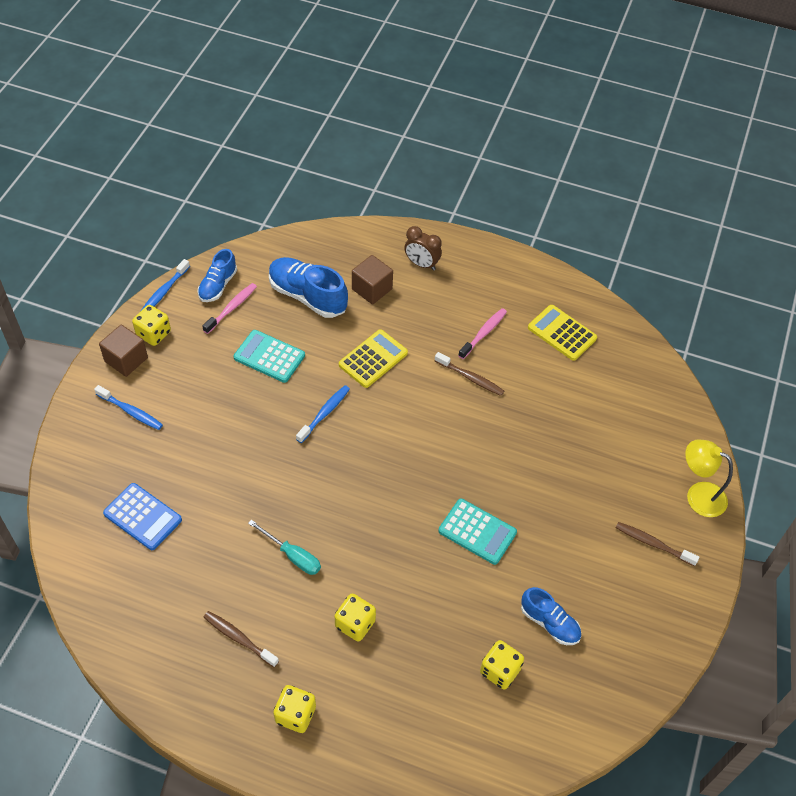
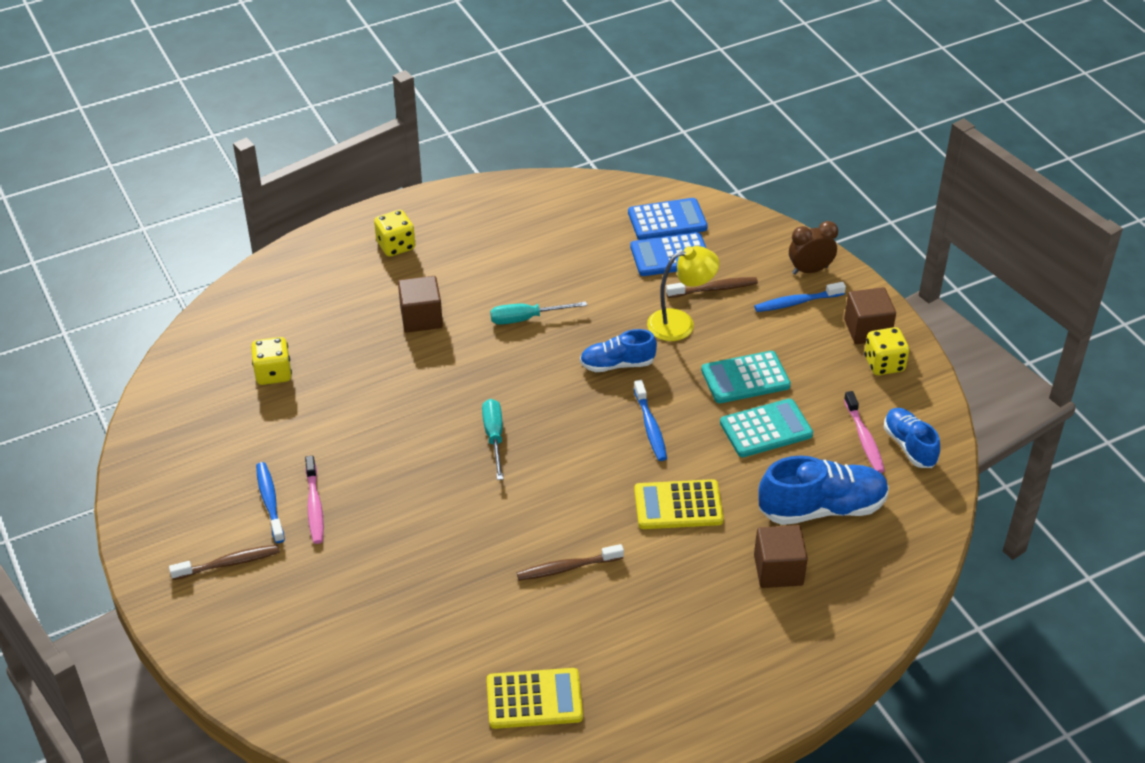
camera: 135 degrees right, 10 degrees down
(101, 547) = (667, 220): none -> blue calculator
(164, 291) = (939, 401): blue toothbrush -> blue toothbrush (270, 501)
(239, 638) = (493, 250): brown toothbrush -> brown toothbrush (714, 289)
(355, 624) = (421, 318): yellow dice -> brown cube
(373, 359) = (678, 506): yellow calculator -> yellow calculator turned 90 degrees clockwise
(416, 487) = (494, 437): none -> turquoise screwdriver
(421, 264) = (772, 643): brown clock -> brown clock (810, 270)
(477, 531) = (401, 447): turquoise calculator -> turquoise calculator (745, 378)
(484, 333) = (612, 625): pink toothbrush -> pink toothbrush (314, 506)
(549, 623) = (265, 432): blue shoe -> blue shoe (617, 364)
(698, 495) = (221, 645): yellow lamp -> yellow lamp (680, 323)

